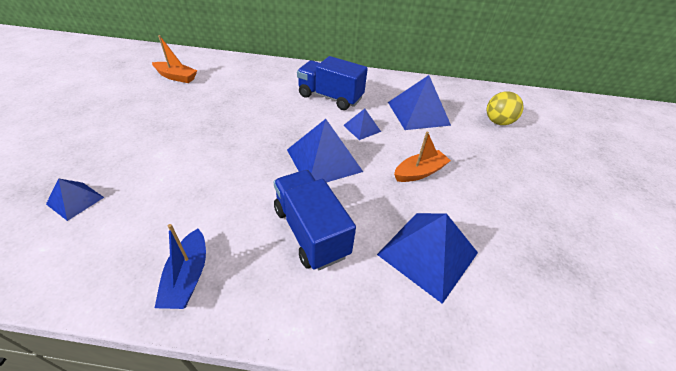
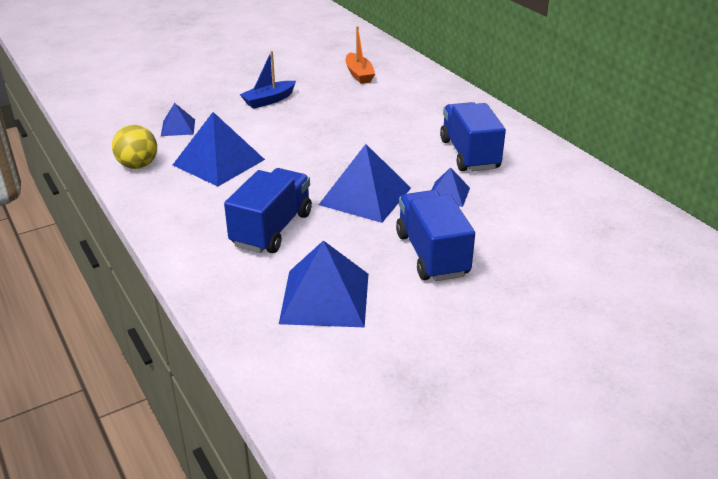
camera: 55 degrees right, 10 degrees down
(188, 277) = (171, 201): blue boat -> blue boat (269, 100)
(418, 113) = (541, 216): blue pyramid -> blue pyramid (219, 162)
(419, 172) = (432, 254): orange boat -> blue truck
(497, 122) = (631, 278): yellow ball -> yellow ball (138, 165)

